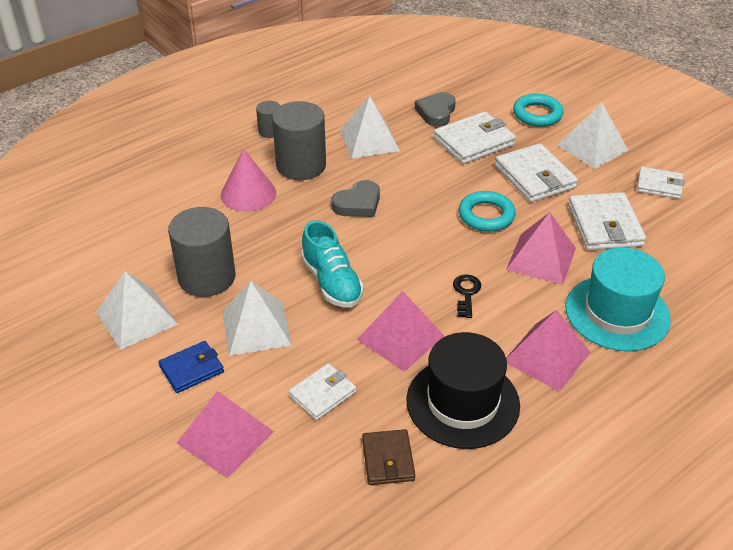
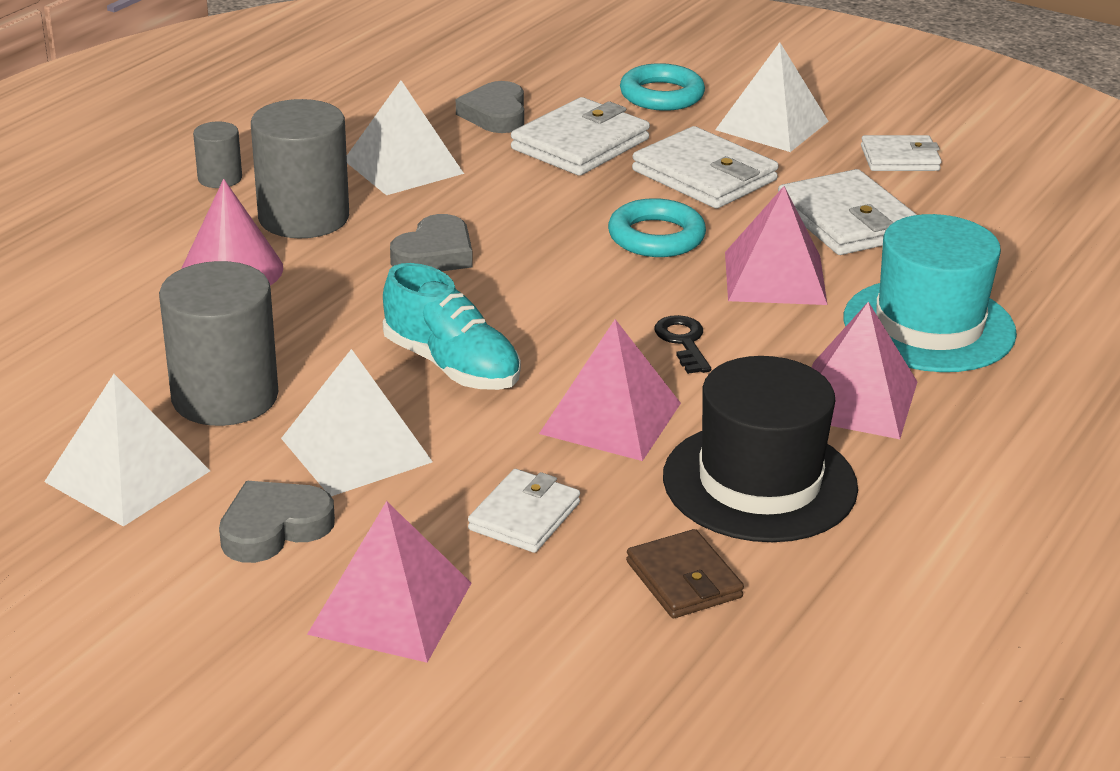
camera: 20 degrees left, 10 degrees down
(192, 369) = (274, 528): blue wallet -> grey heart

